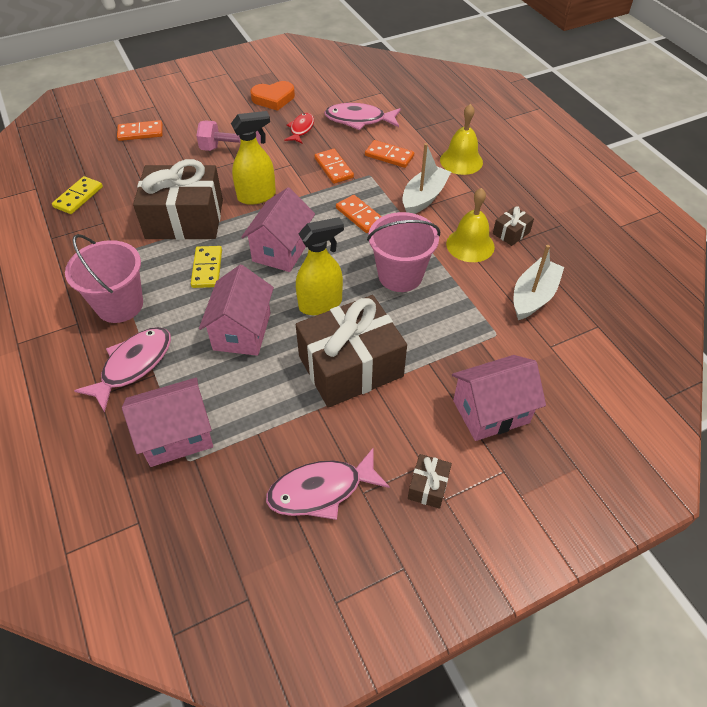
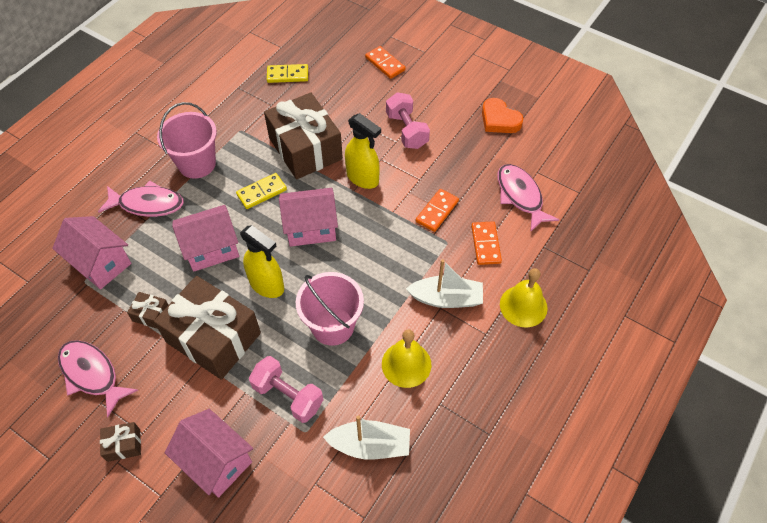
camera: 60 degrees right, 5 degrees up
(301, 129) = (472, 161): red fish -> none
(360, 216) = (388, 261): orange domino -> none
(452, 333) = (288, 396): none -> pink dumbbell
(511, 233) = (446, 392): brown gift -> brown gift (151, 314)

